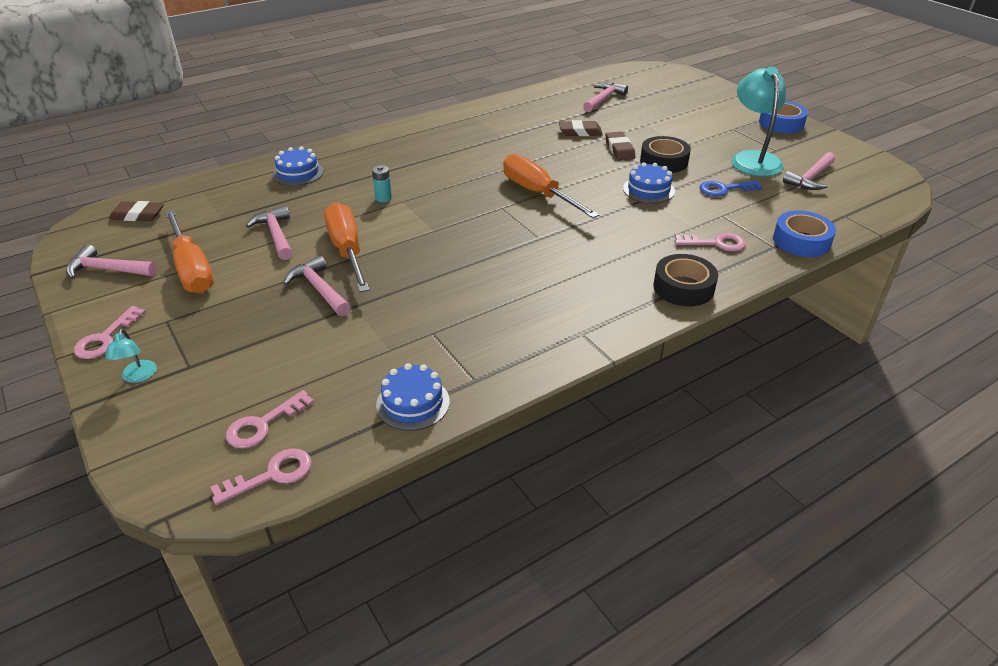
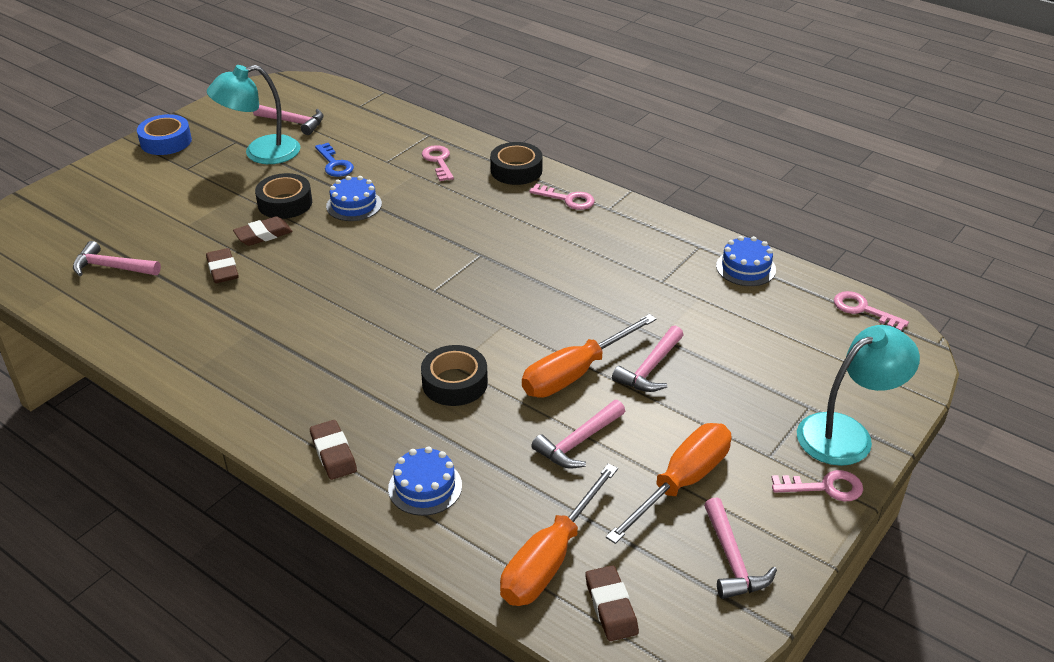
camera: 110 degrees left, 0 degrees up
(138, 377) = (846, 433): turquoise lamp -> turquoise lamp, size x2.23
(263, 424) = (828, 333): pink key -> pink key (567, 199)
(357, 149) = (333, 453): none -> brown eraser
(383, 198) = (455, 383): turquoise battery -> black tape
(538, 193) = (392, 272): orange screwdriver -> orange screwdriver (550, 559)
(801, 241) = (413, 124): blue tape -> none

